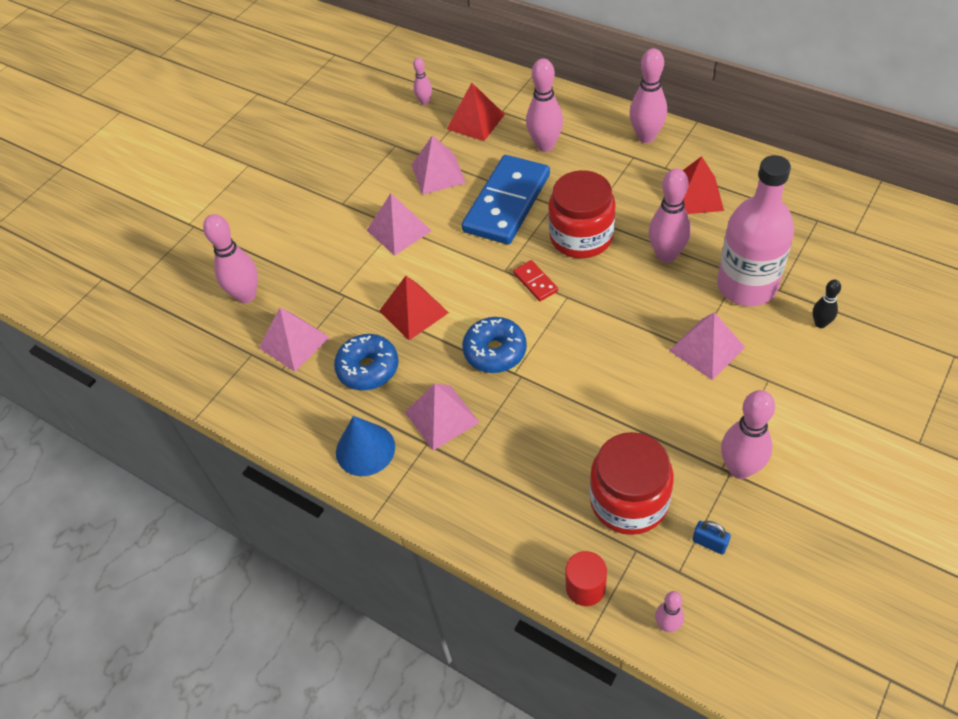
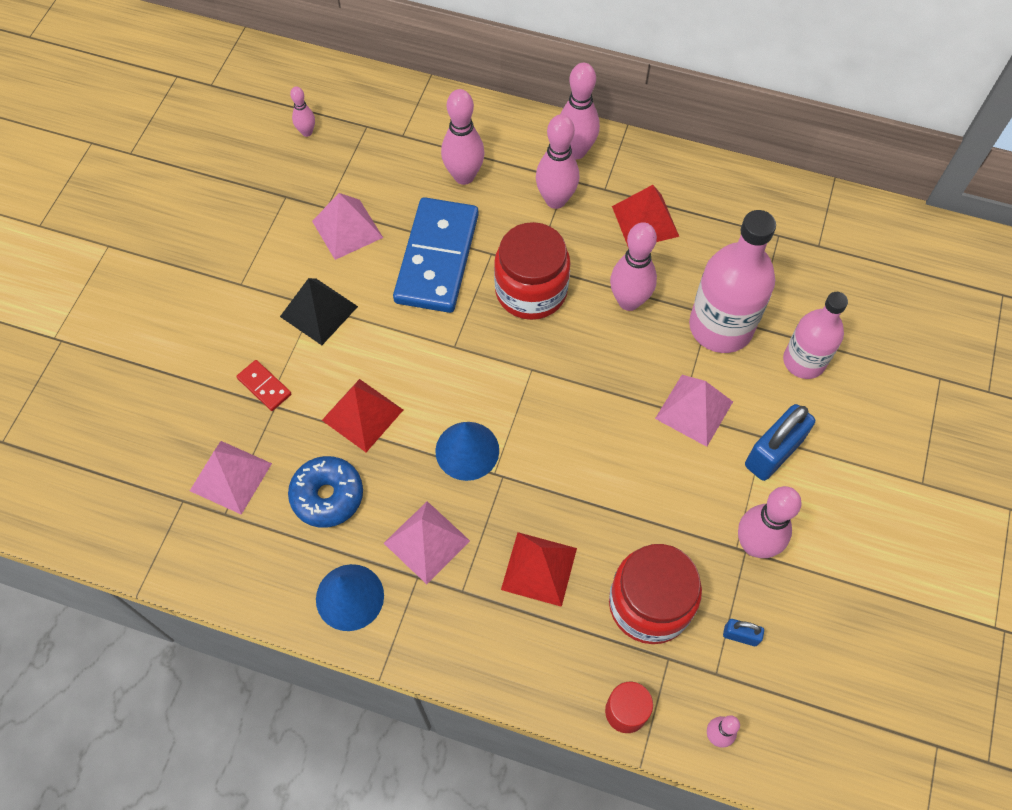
camera: 20 degrees left, 10 degrees up
(246, 295) = (155, 425): pink bowling pin -> pink bowling pin (555, 200)
(399, 230) = (319, 311): pink pyramid -> black pyramid
(475, 121) = (375, 152): red pyramid -> red pyramid (539, 568)
(495, 351) = (467, 450): blue donut -> blue cone
(535, 282) = (492, 356): red domino -> red domino (264, 386)
(774, 394) = (773, 453): none -> blue padlock
(820, 323) = (804, 361): black bowling pin -> pink bottle

